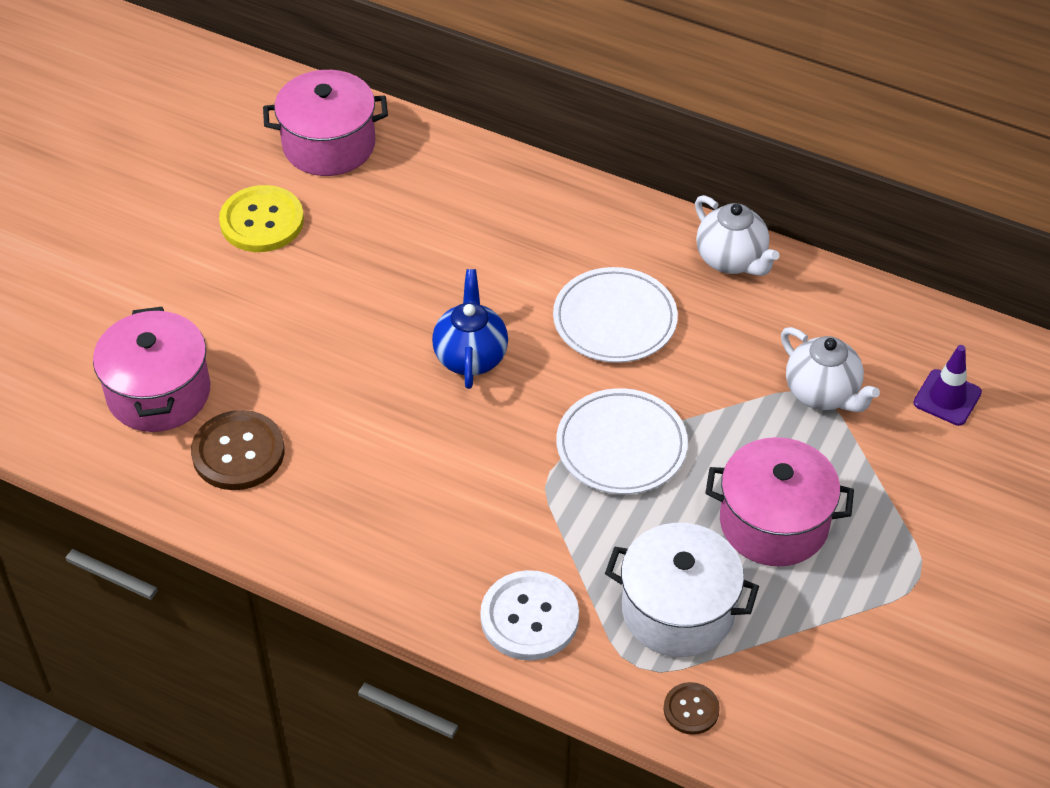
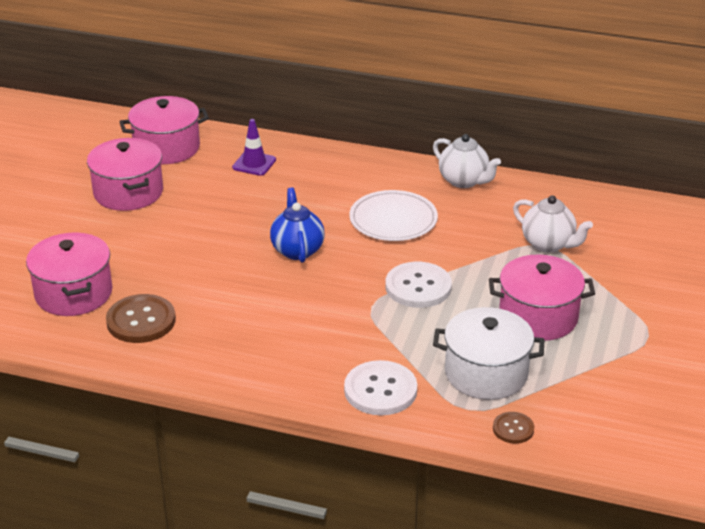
camera: 10 degrees left, 15 degrees down
(262, 221) = (128, 192): yellow button -> pink pot
(621, 446) = (418, 287): white plate -> white button
(947, 398) = (633, 237): purple traffic cone -> purple traffic cone (254, 164)

